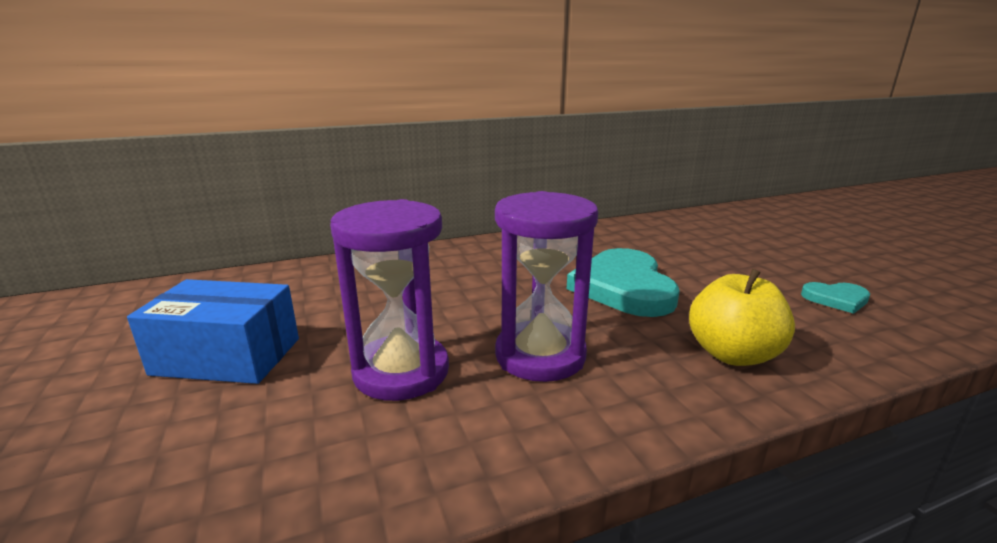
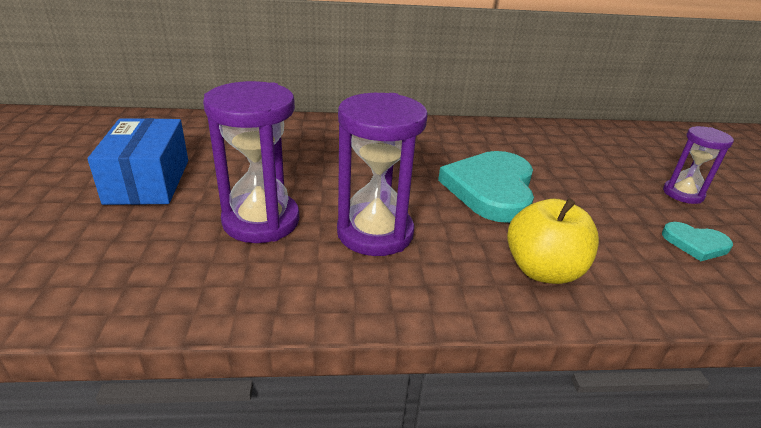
camera: 15 degrees right, 10 degrees up
(227, 356) = (148, 181): blue box -> blue box turned 60 degrees clockwise
(789, 259) = (683, 194): none -> purple hourglass

